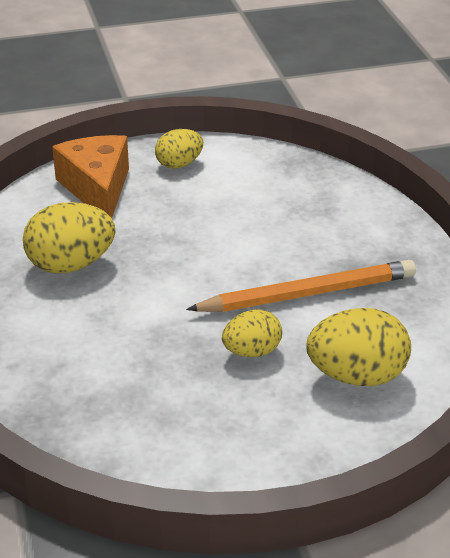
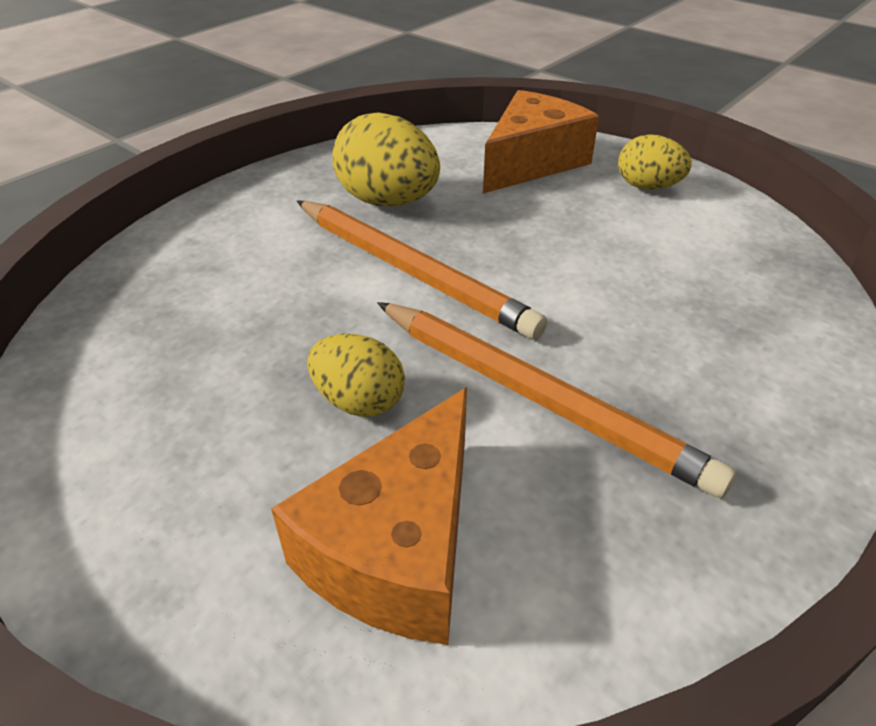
camera: 55 degrees right, 5 degrees up
(160, 288) = (412, 271): none -> orange pencil
(357, 376) = (398, 548): yellow egg -> orange cheese

